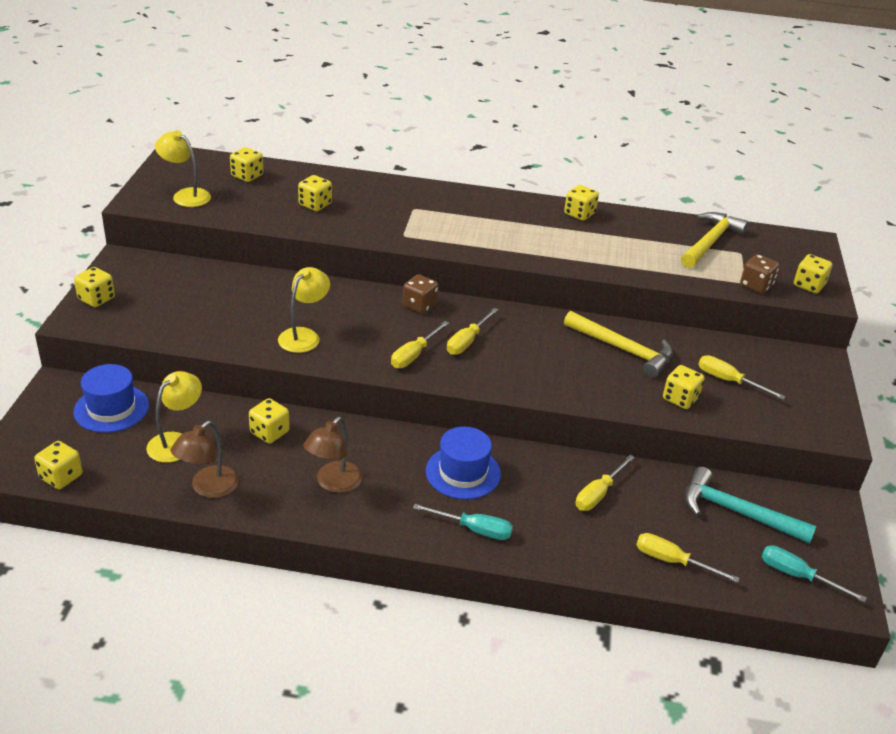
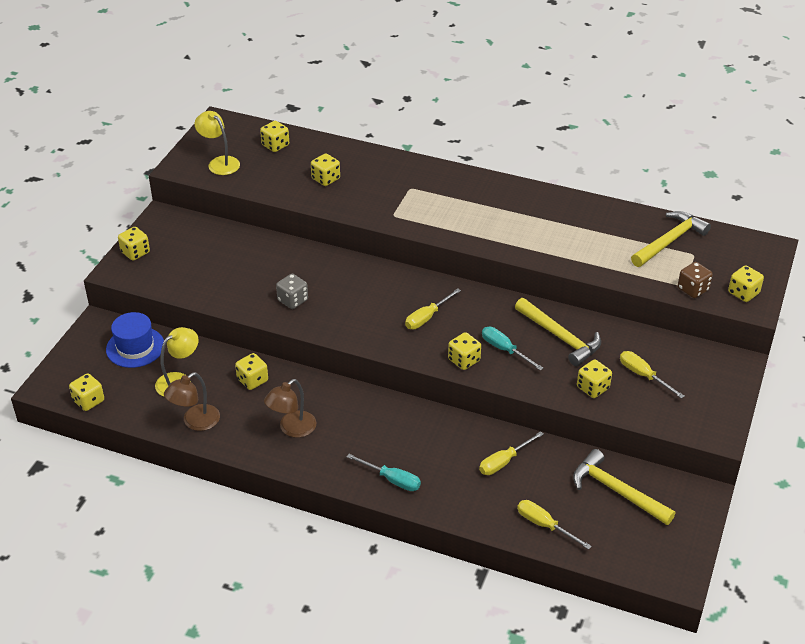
camera: 15 degrees right, 5 degrees up
(304, 335) = (293, 300): yellow lamp -> grey dice
(414, 355) = (378, 326): yellow screwdriver -> none
(419, 305) = (397, 280): brown dice -> none
(463, 472) = (398, 431): blue hat -> none
(579, 214) = (558, 203): yellow dice -> yellow dice (464, 360)
(737, 512) = (616, 491): turquoise hammer -> yellow hammer
(797, 576) = (645, 550): turquoise screwdriver -> turquoise screwdriver (504, 350)

